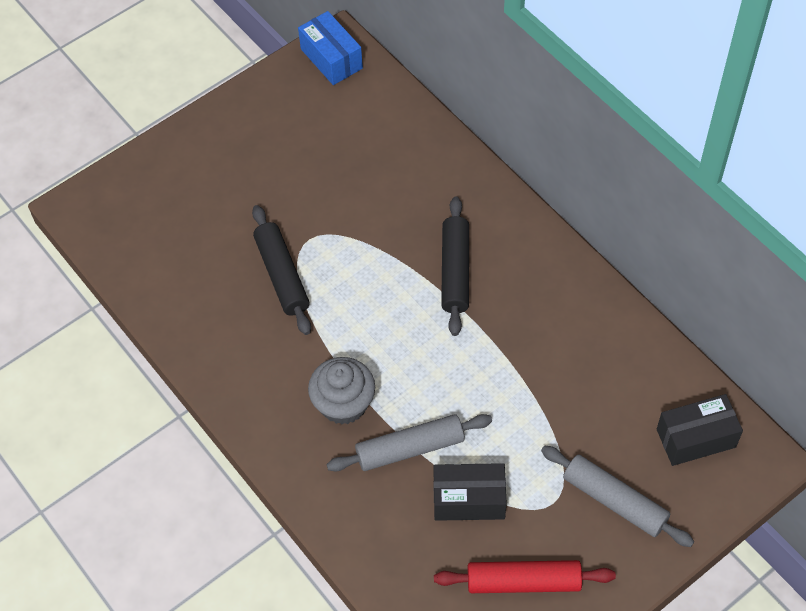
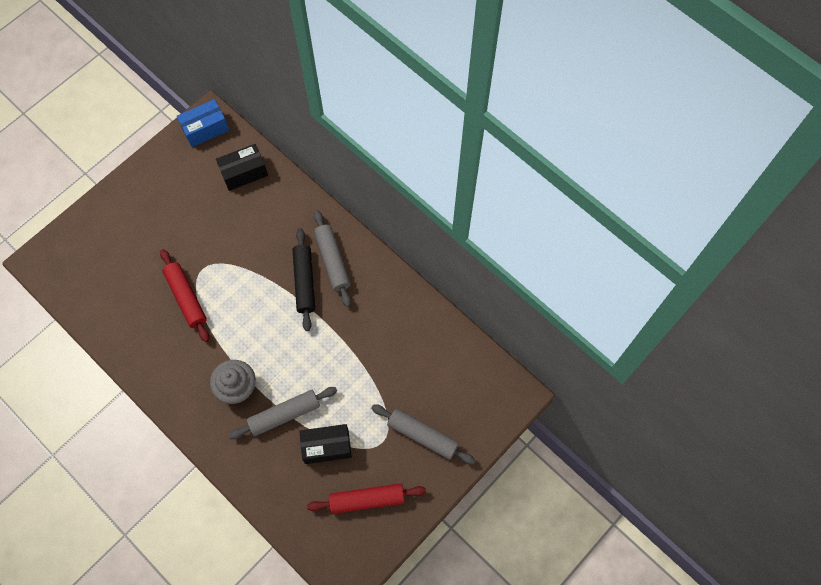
camera: 10 degrees left, 10 degrees up
(282, 275) = (186, 298): black rolling pin -> red rolling pin
(331, 58) = (205, 129): blue box -> blue box turned 75 degrees counterclockwise
(498, 247) = (332, 261): none -> grey rolling pin
(696, 438) = (473, 385): black box -> black box (244, 173)

